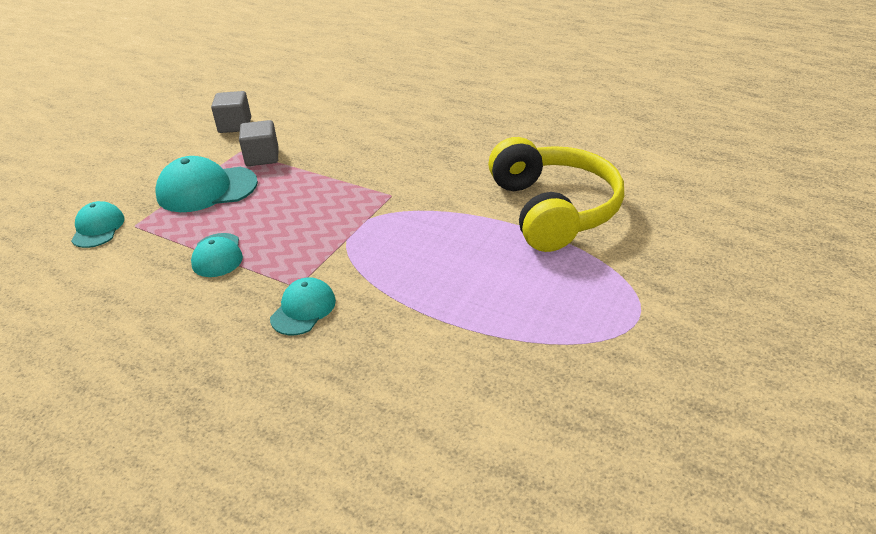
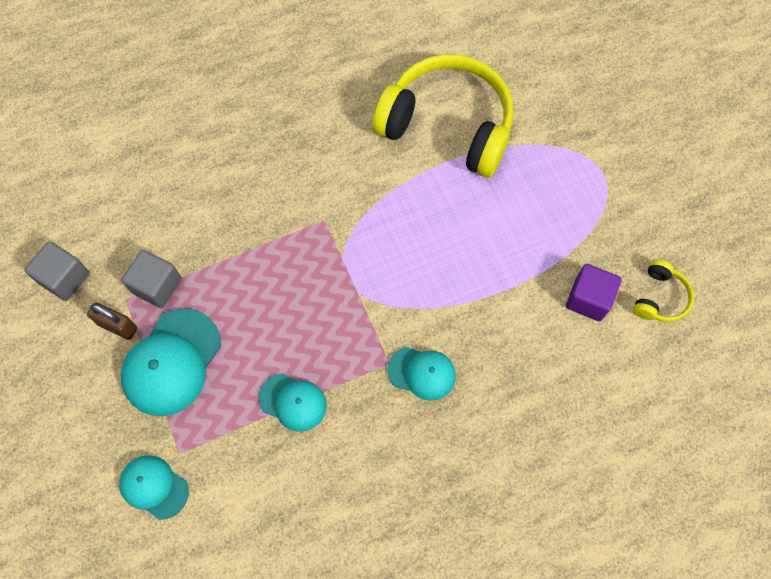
camera: 55 degrees left, 30 degrees up
(216, 158) = (118, 326): none -> brown padlock
(303, 309) = (422, 373): turquoise cap -> turquoise cap turned 135 degrees clockwise
(489, 380) = (588, 299): none -> purple cube
(554, 436) = (659, 297): none -> yellow headphones

